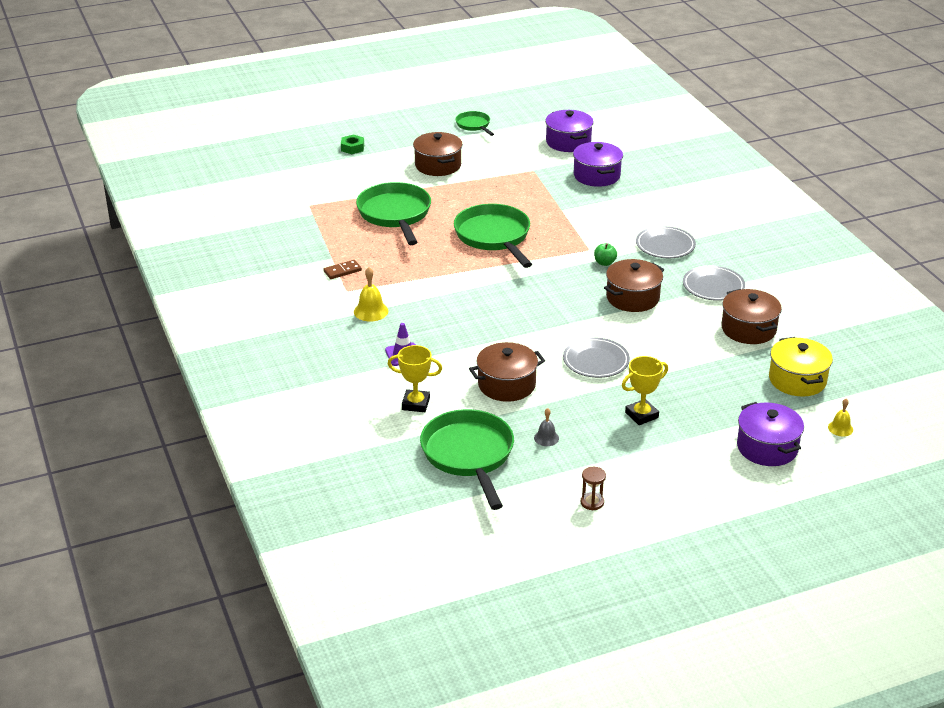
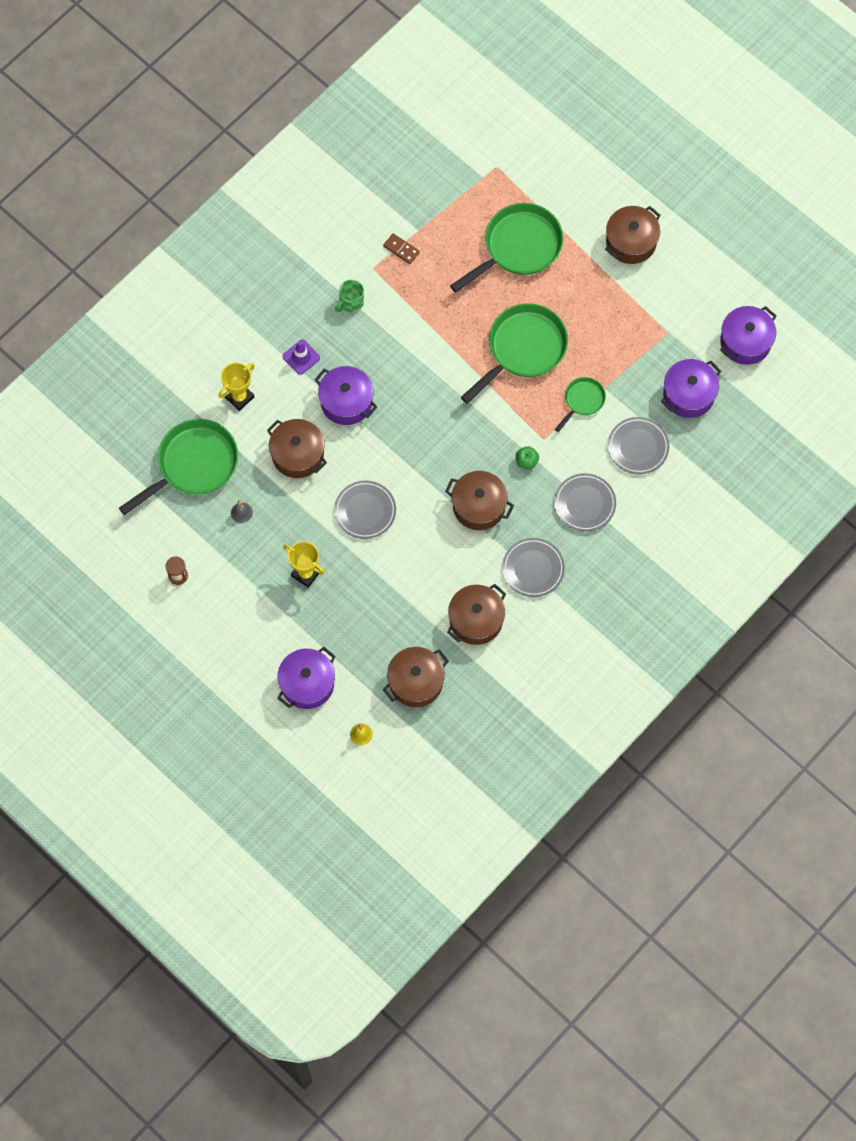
camera: 65 degrees right, 35 degrees up
(352, 148) = (624, 149): green nut -> none
(371, 311) = (351, 302): yellow bell -> green mug
(415, 404) = (239, 397): yellow trophy -> yellow trophy turned 60 degrees clockwise
(472, 341) = (346, 402): none -> purple pot
(474, 125) = (733, 238): green pan -> green pan (582, 401)
(628, 208) = (638, 447): none -> grey plate
(797, 380) = (416, 682): yellow pot -> brown pot

